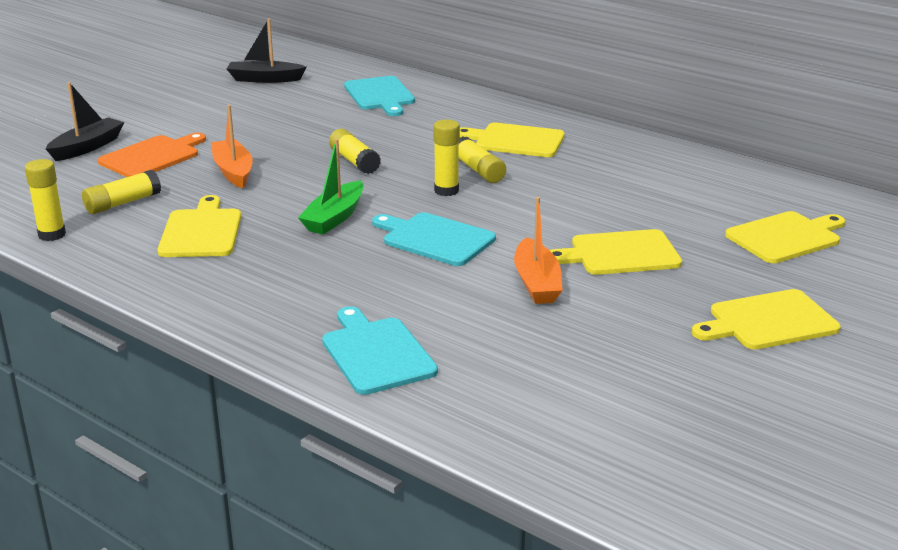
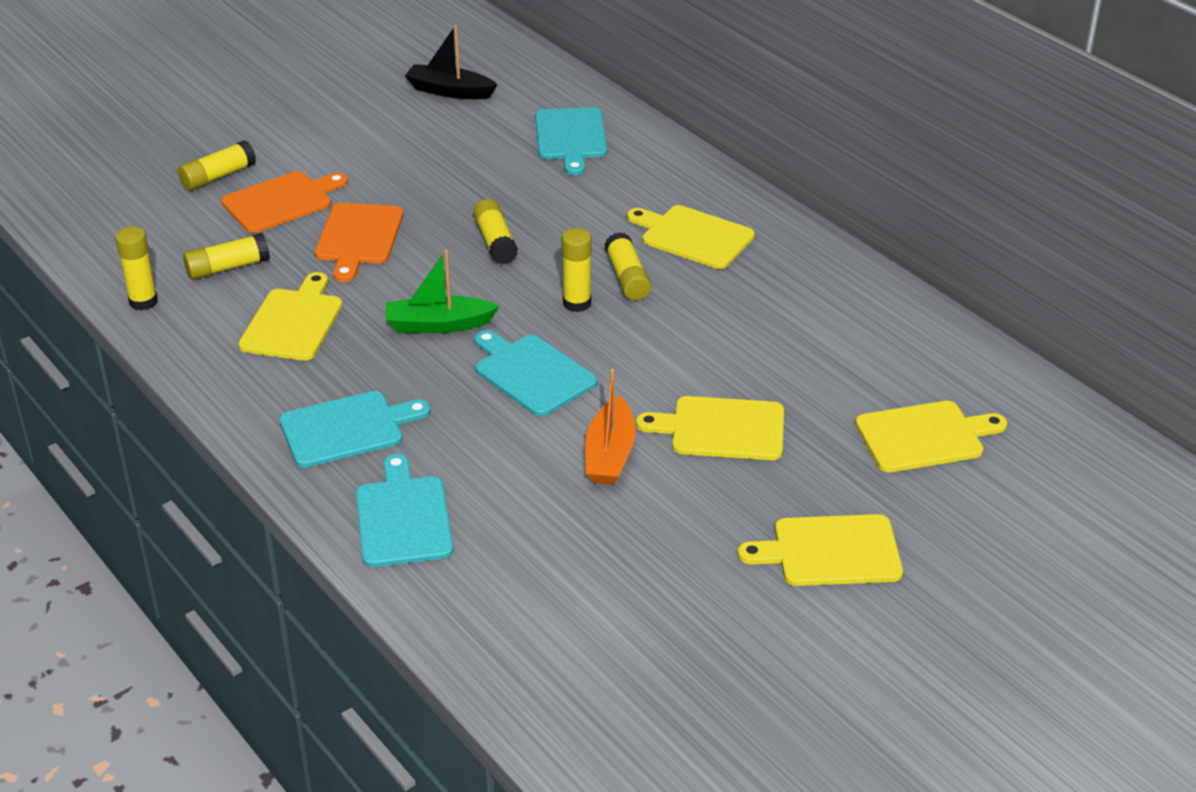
camera: 15 degrees right, 10 degrees up
(87, 147) = (218, 176): black boat -> yellow glue stick
(233, 171) = (358, 238): orange boat -> orange cutting board
(289, 297) = (347, 429): none -> turquoise cutting board
(334, 218) = (438, 325): green boat -> green boat turned 45 degrees clockwise

